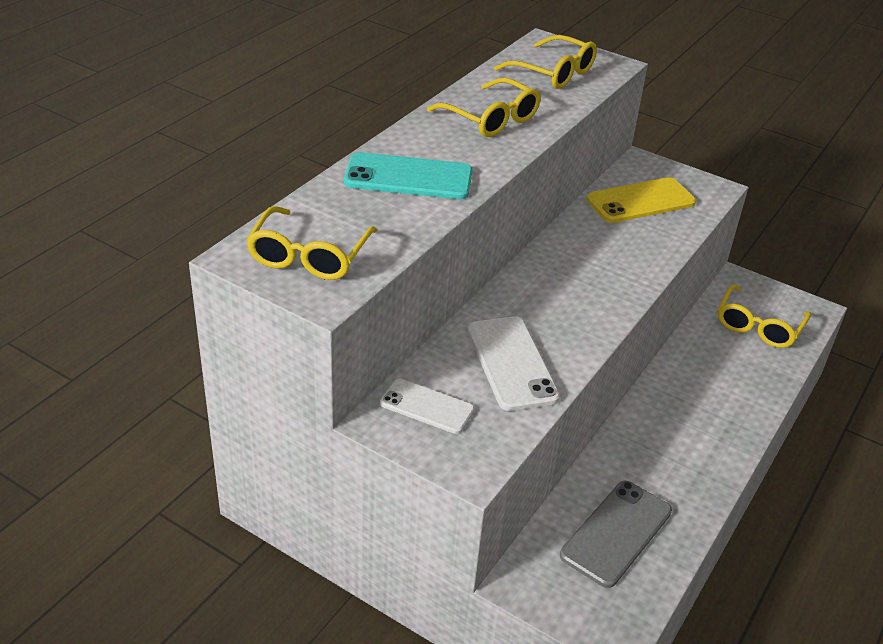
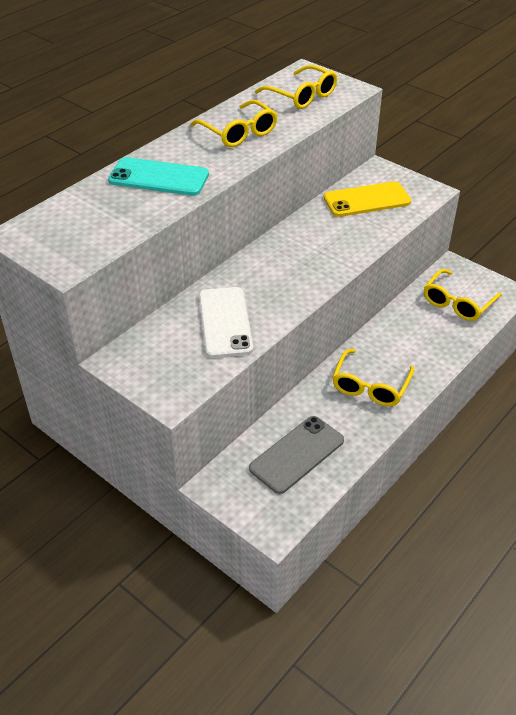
camera: 10 degrees right, 5 degrees up
(309, 256) = (64, 236): yellow glasses -> yellow glasses (370, 386)
(427, 406) = (151, 351): white phone -> none

